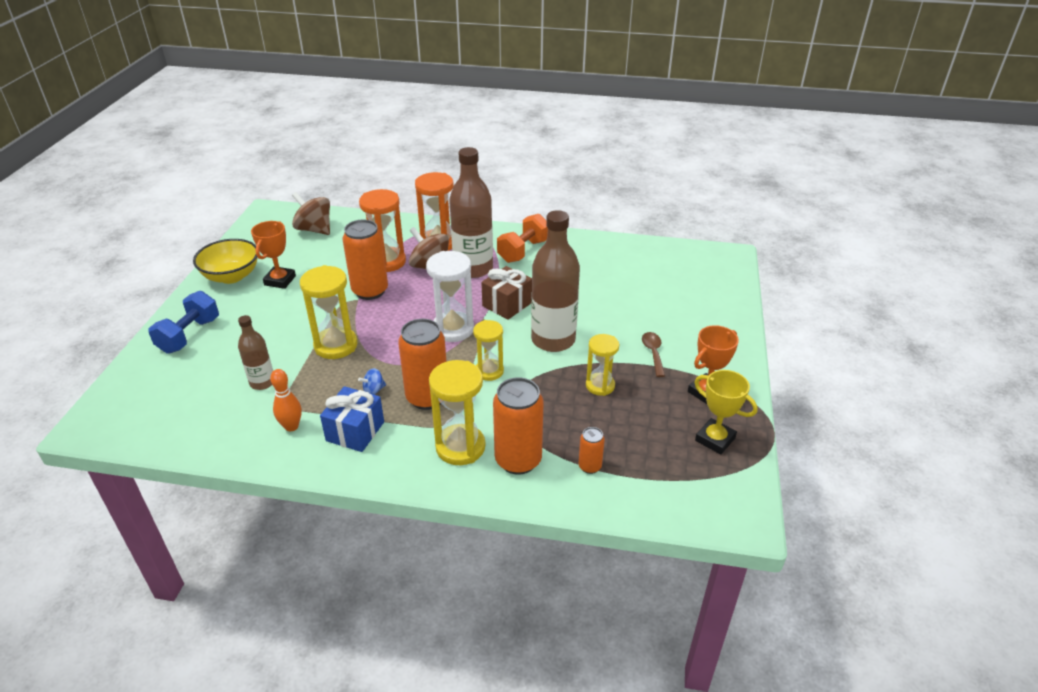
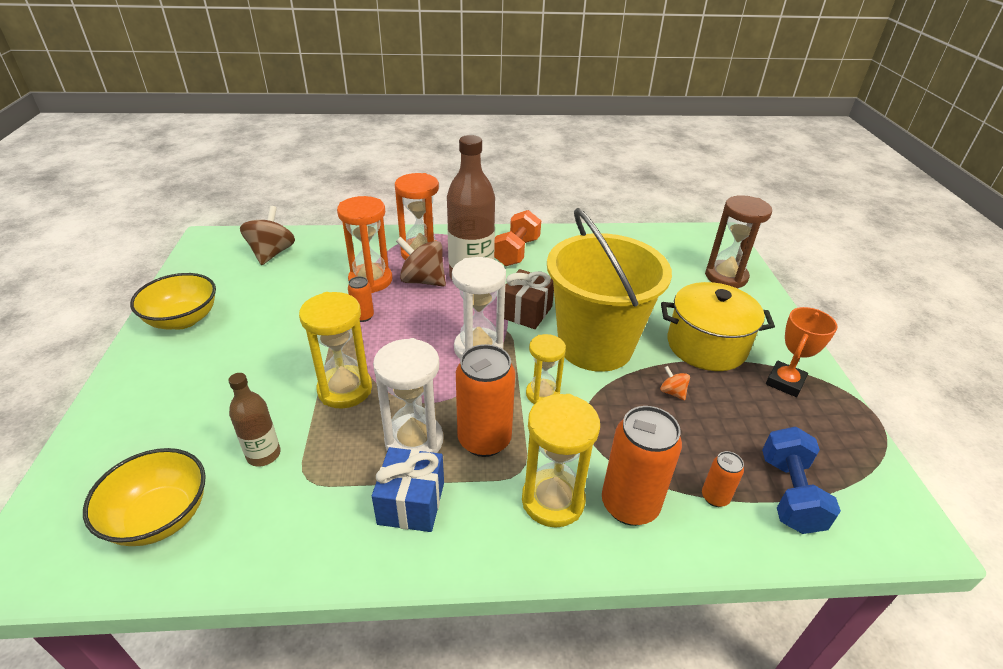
camera: 15 degrees left, 0 degrees up
(183, 411) = (160, 517): none -> yellow bowl
(189, 335) = (144, 404): blue dumbbell -> blue dumbbell (789, 494)
(280, 280) = (247, 317): orange trophy -> none
(291, 426) = (323, 512): orange bowling pin -> none
(314, 229) = (272, 253): brown spinning top -> brown spinning top turned 75 degrees clockwise
(370, 291) = (363, 316): orange can -> orange can, size x0.49
(373, 390) = (414, 441): blue spinning top -> white hourglass
(553, 340) = (595, 346): brown bottle -> yellow bucket
(600, 386) = (672, 392): yellow hourglass -> orange spinning top
(653, 353) = (706, 345): brown spoon -> yellow pot
(710, 296) = (726, 277): none -> brown hourglass
(715, 439) = (826, 436): yellow trophy -> none

